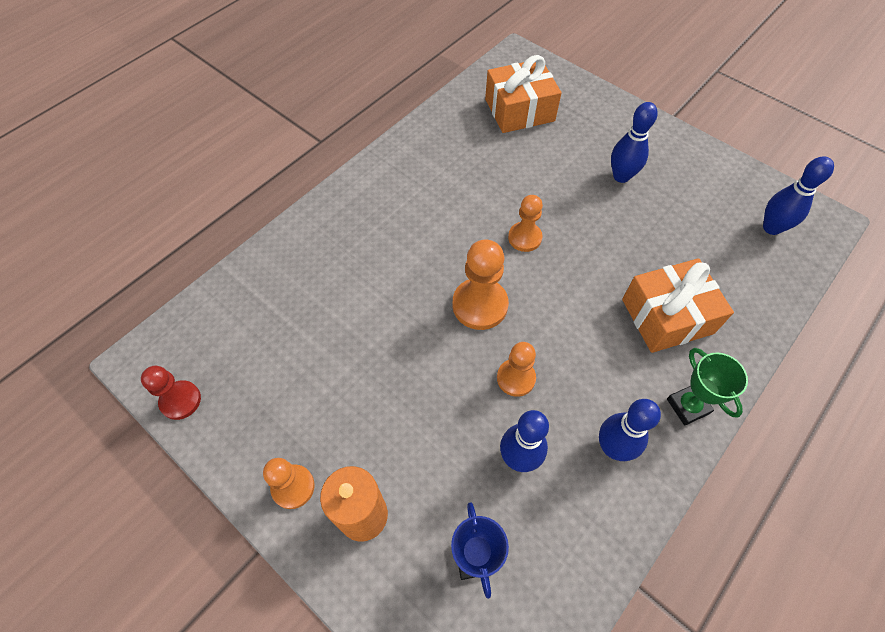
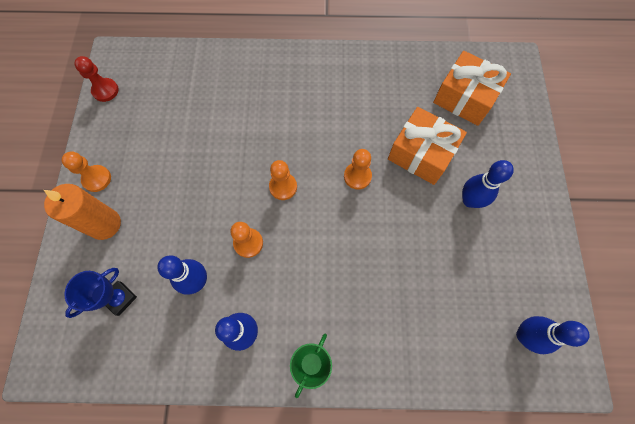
camera: 50 degrees right, 10 degrees up
(480, 305) = (283, 187): orange pawn -> orange pawn, size x0.65
(667, 316) = (373, 306): orange gift -> orange gift (421, 154)

